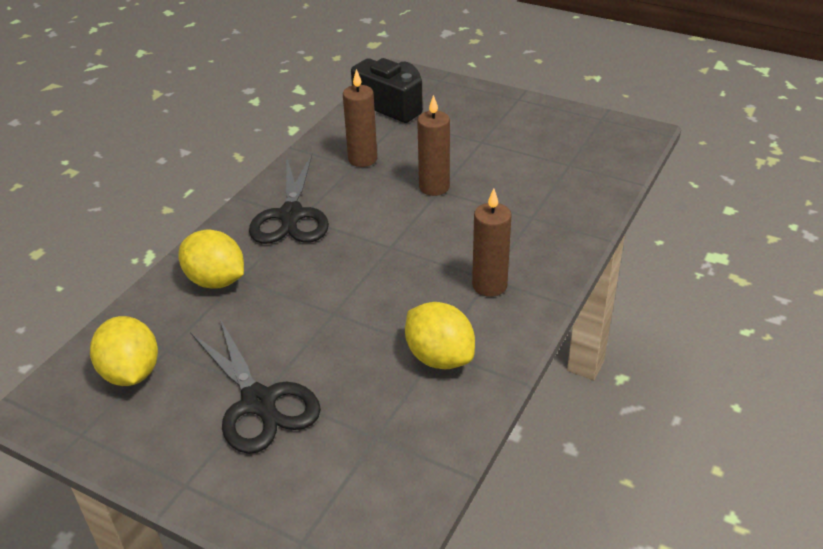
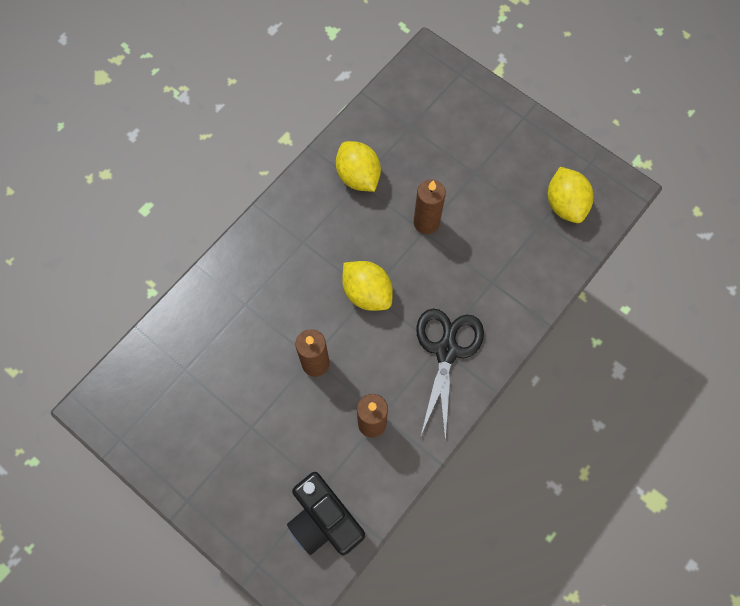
camera: 170 degrees left, 30 degrees up
(216, 281) = (510, 282): yellow lemon -> yellow lemon (367, 293)
(259, 402) = (479, 164): black scissors -> none
(489, 285) = (305, 234): brown candle -> brown candle (426, 222)

